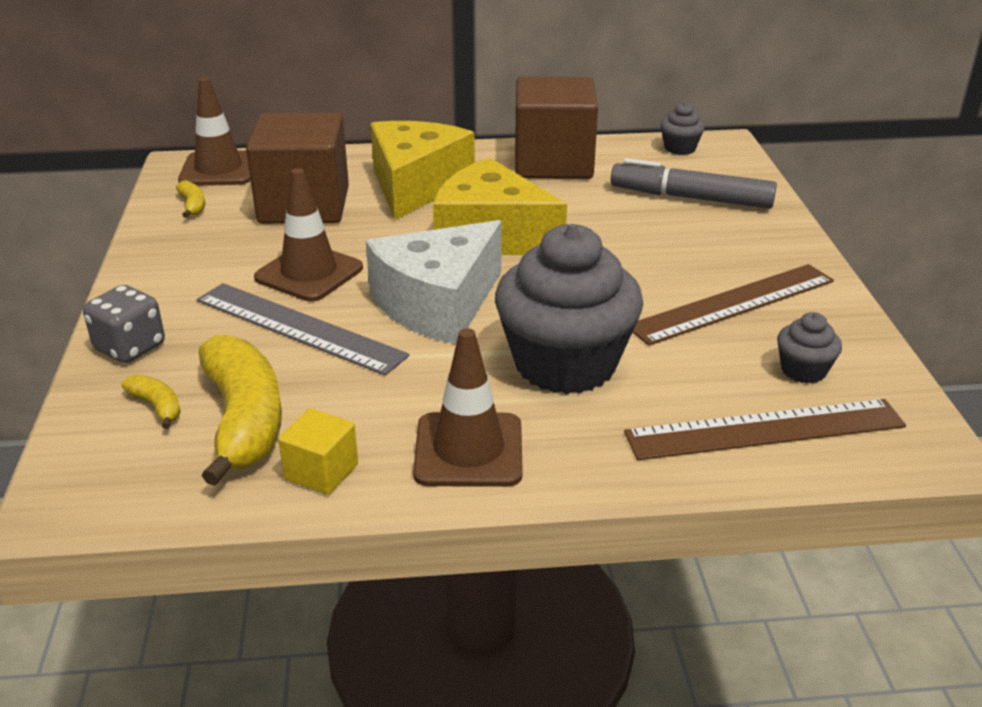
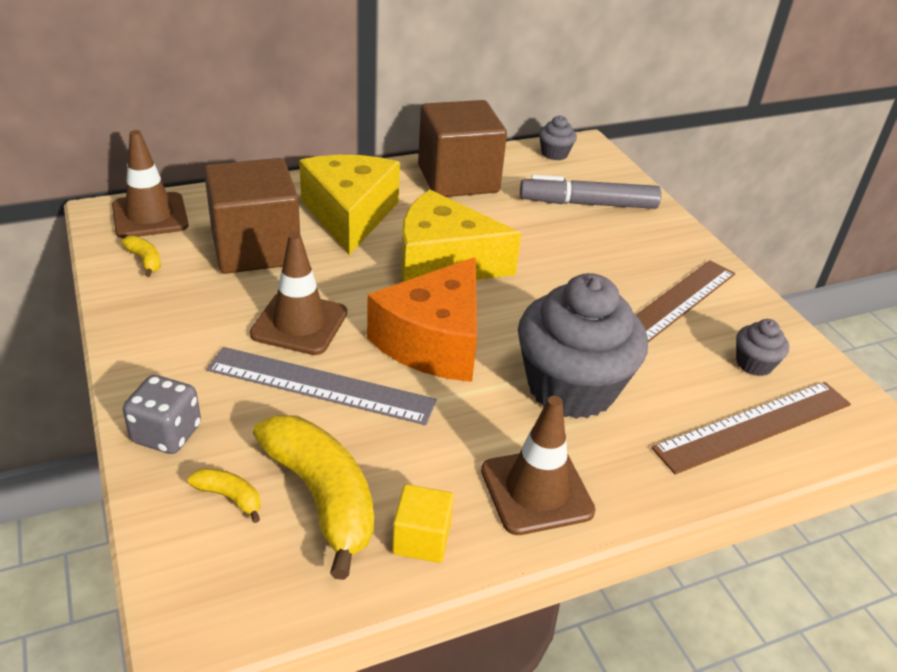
camera: 20 degrees left, 5 degrees up
(438, 304) = (433, 341): white cheese -> orange cheese

